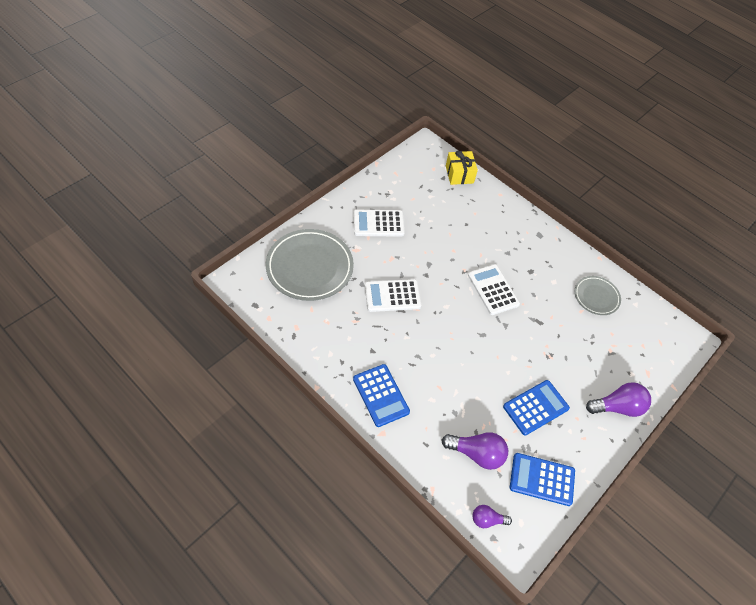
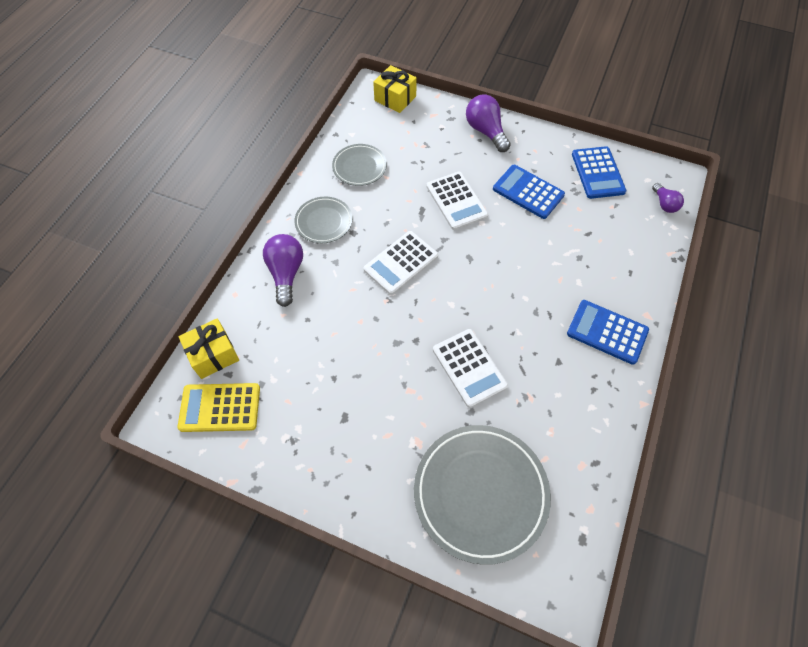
camera: 105 degrees left, 5 degrees up
(378, 223) = (356, 430): white calculator -> white calculator (456, 201)
(381, 395) = (607, 332): blue calculator -> blue calculator turned 105 degrees counterclockwise
(423, 169) = (220, 408): none -> yellow calculator
(476, 453) = (609, 227): purple light bulb -> purple light bulb (286, 273)
(546, 257) = (324, 222): none -> grey plate
(675, 351) = (395, 98): none -> yellow gift

